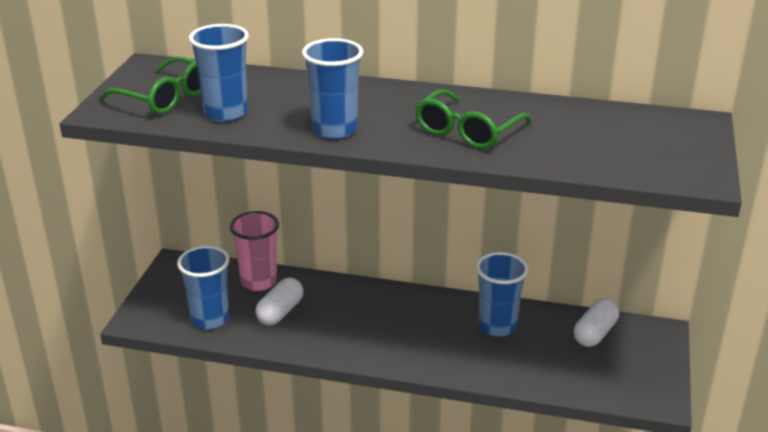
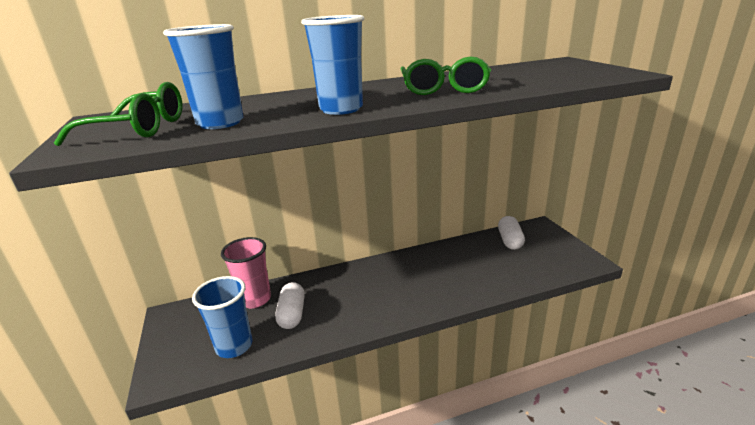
camera: 30 degrees left, 5 degrees down
(497, 326) = (452, 260): blue cup -> none

